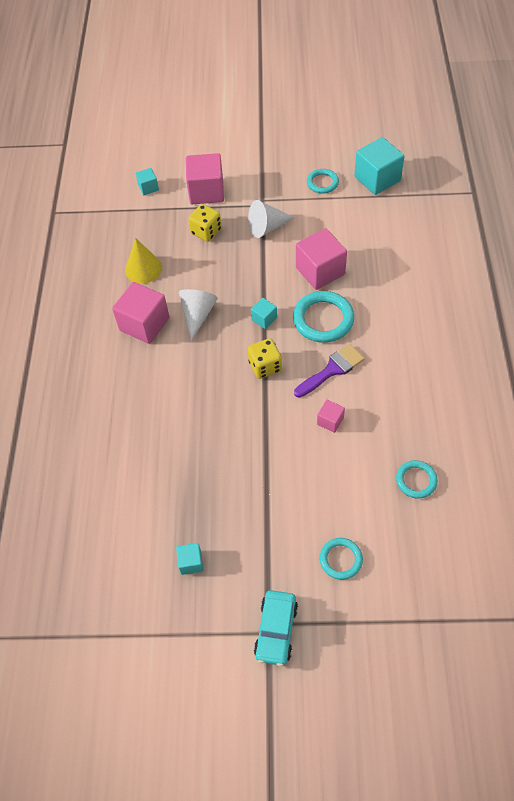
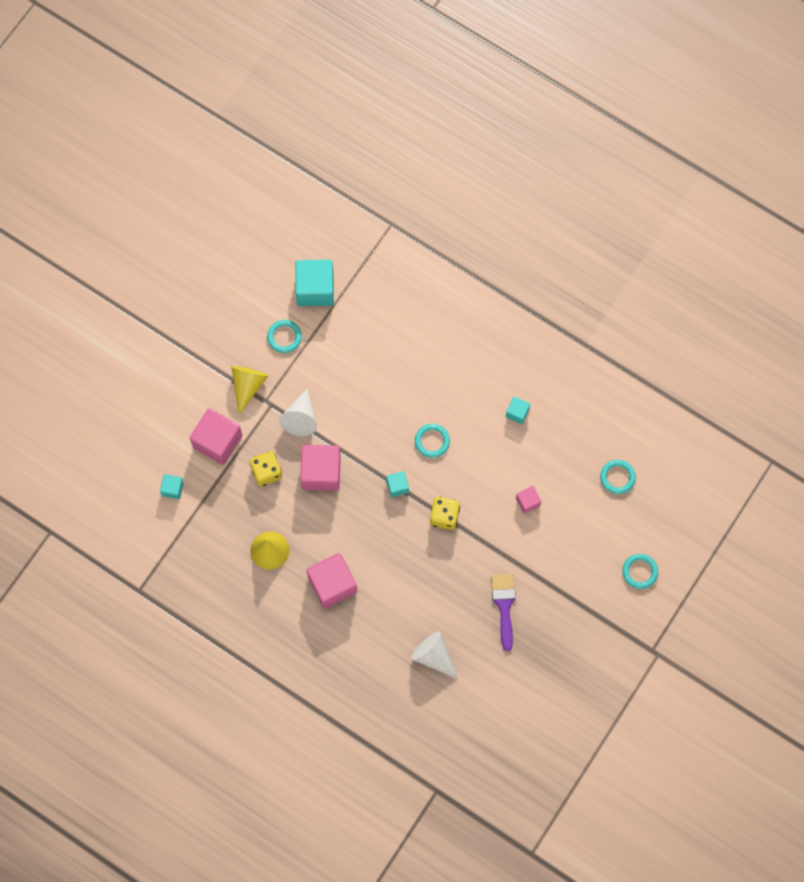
camera: 60 degrees left, 15 degrees up
(191, 562) = (572, 675): turquoise cube -> turquoise cube (517, 413)
(198, 314) = (354, 536): white cone -> white cone (433, 656)
(265, 184) = (248, 385): none -> yellow cone
(276, 630) = (660, 648): turquoise car -> none
(320, 271) = (381, 409): pink cube -> pink cube (321, 472)
(323, 319) = (432, 441): turquoise ring -> turquoise ring, size x0.59
(332, 370) = (484, 468): purple brush -> purple brush (504, 605)

